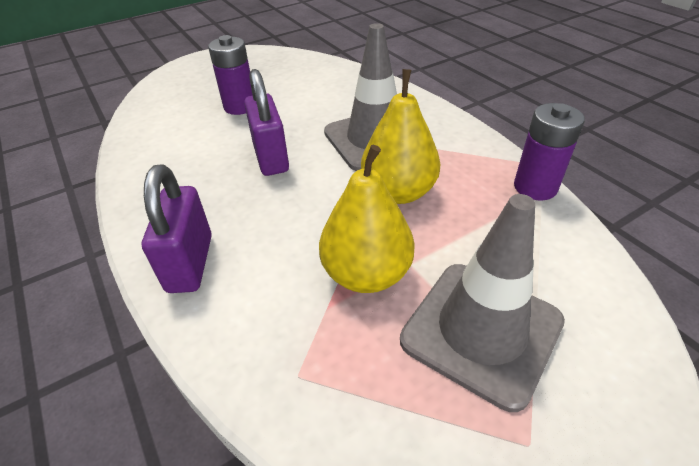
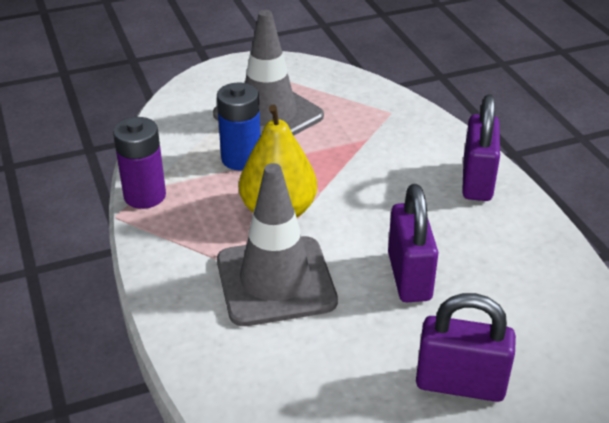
camera: 170 degrees left, 5 degrees down
(240, 106) = (460, 384): purple battery -> purple padlock
(366, 274) = (332, 154): yellow pear -> none
(471, 247) = (241, 159): none -> blue battery

